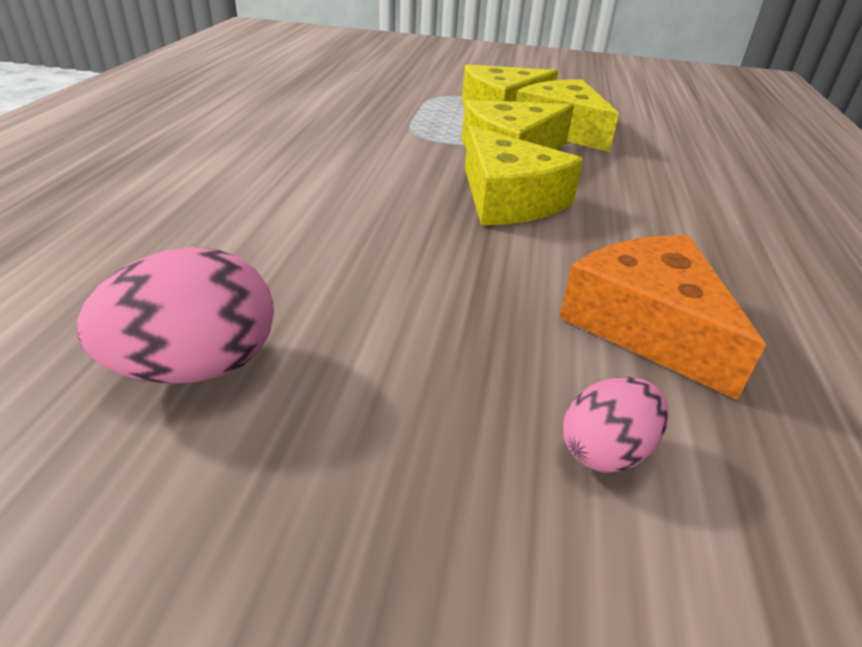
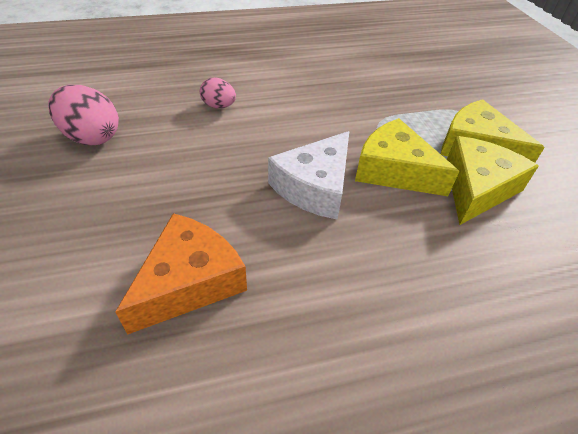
camera: 65 degrees right, 10 degrees up
(509, 199) = (314, 187): yellow cheese -> white cheese
(606, 451) = (69, 276): pink egg -> pink egg (219, 106)

